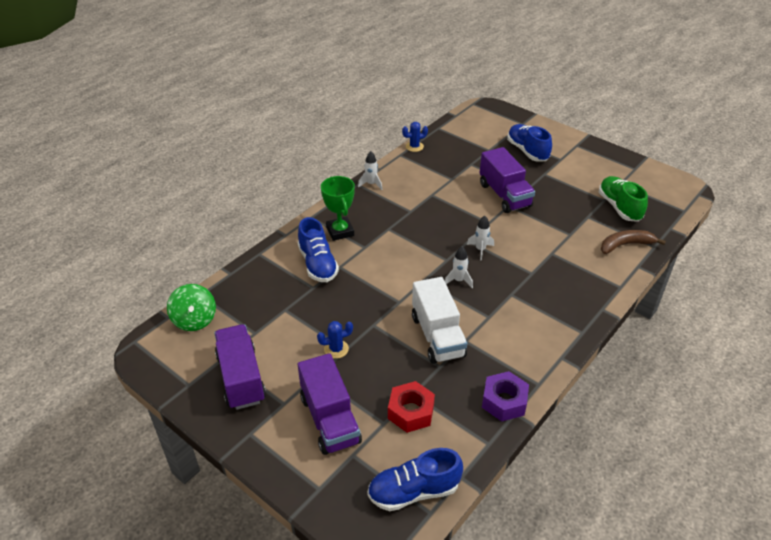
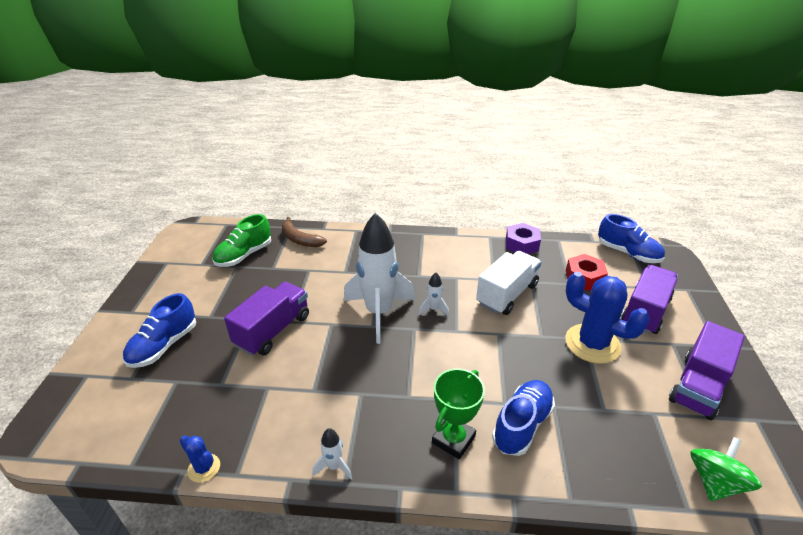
camera: 125 degrees left, 5 degrees down
(336, 349) = (592, 344): blue cactus -> blue cactus, size x2.15
(480, 250) = (379, 313): white rocket -> white rocket, size x2.45

